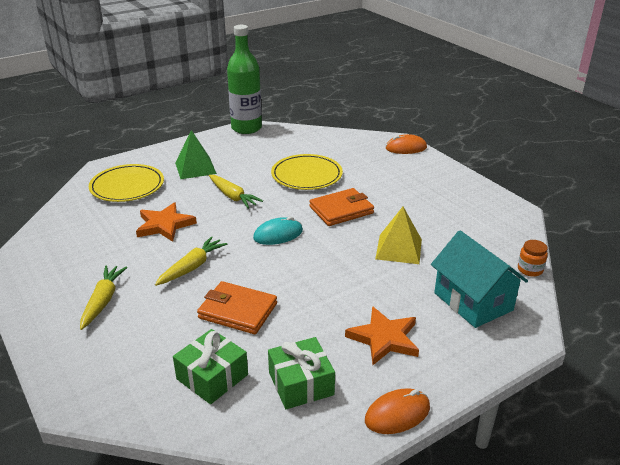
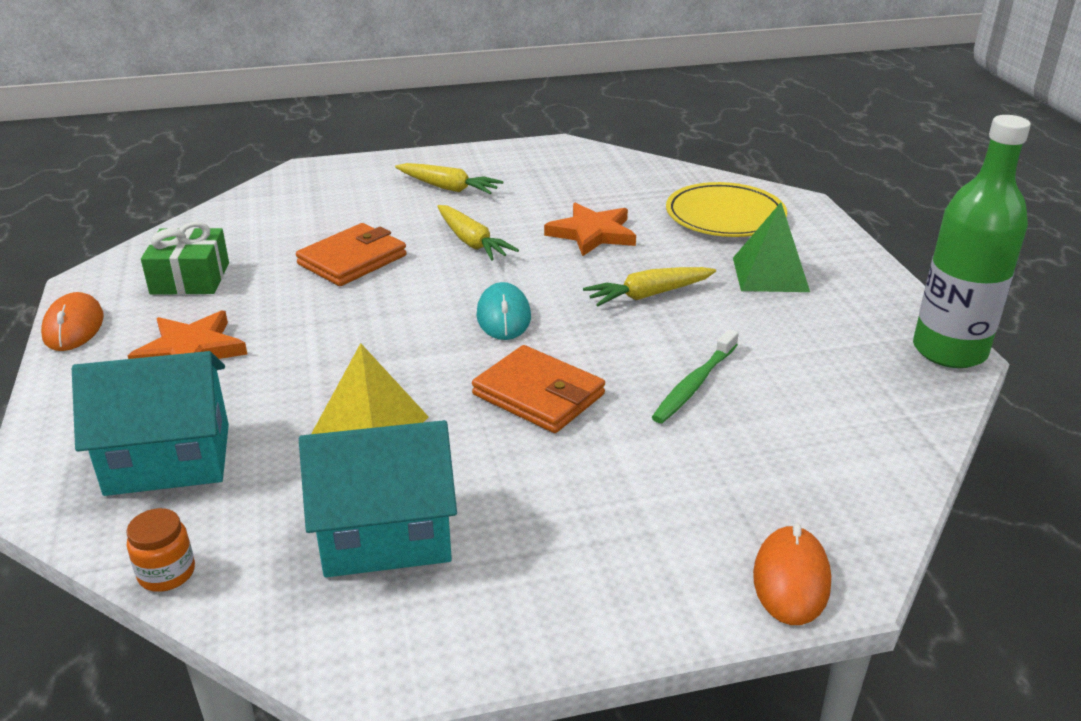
camera: 110 degrees right, 0 degrees up
(212, 377) = (260, 232): green gift -> none
(306, 175) = (694, 384): yellow plate -> green toothbrush
(341, 210) = (538, 394): orange wallet -> orange wallet turned 45 degrees counterclockwise
(458, 224) = (385, 534): none -> turquoise house

